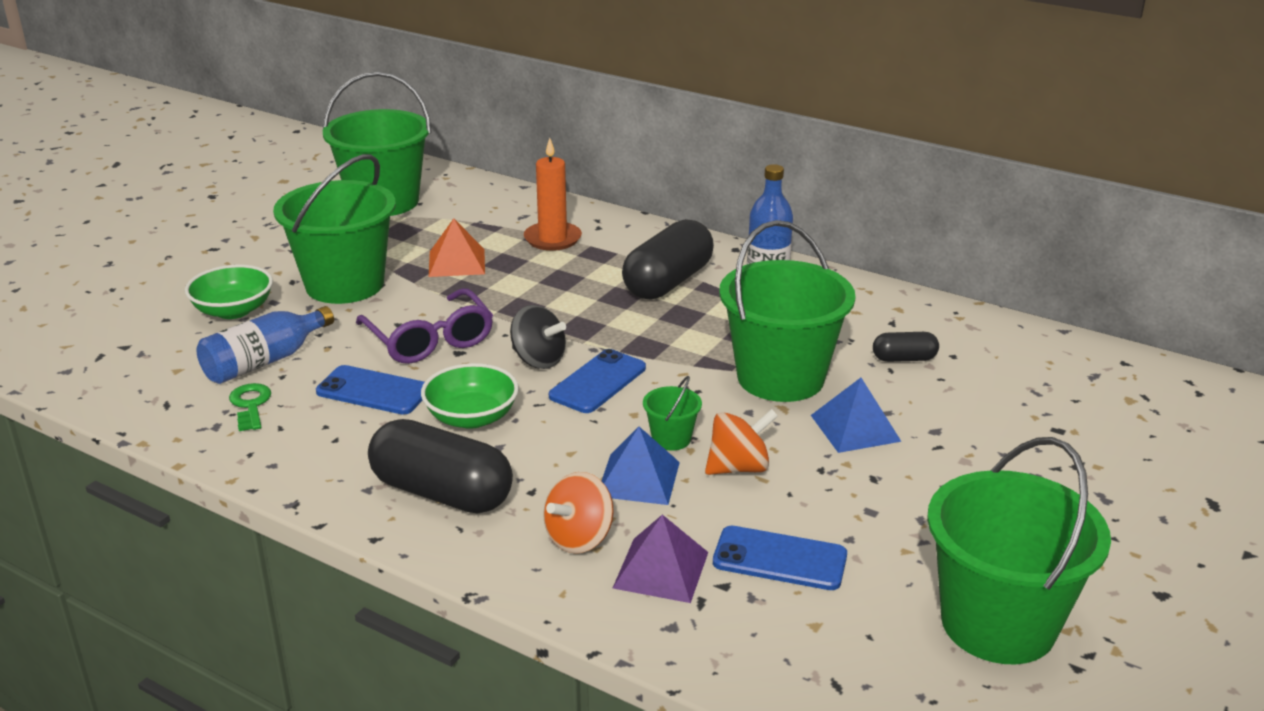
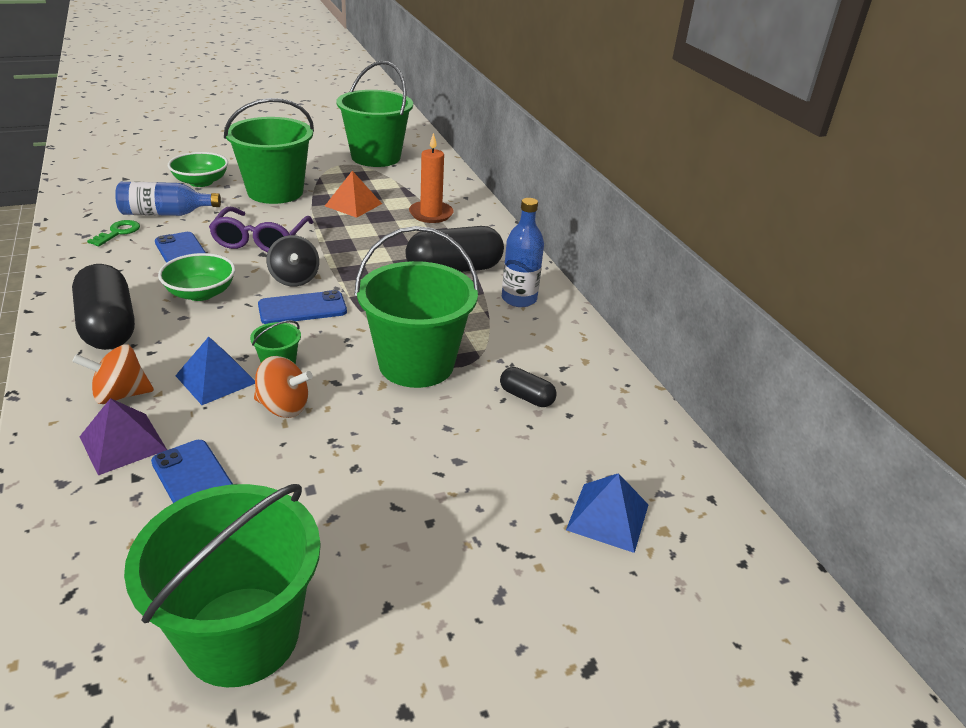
camera: 35 degrees right, 5 degrees up
(855, 428) = (404, 425): blue pyramid -> blue pyramid (607, 517)

